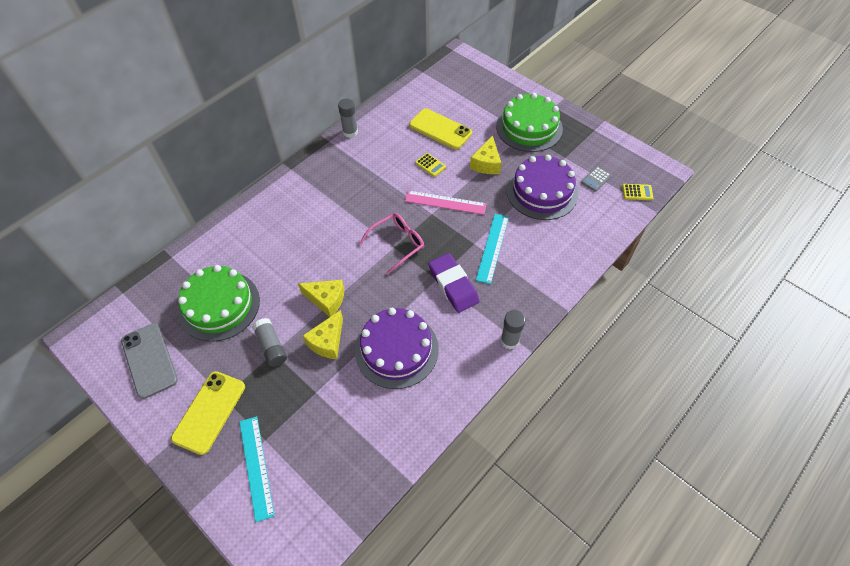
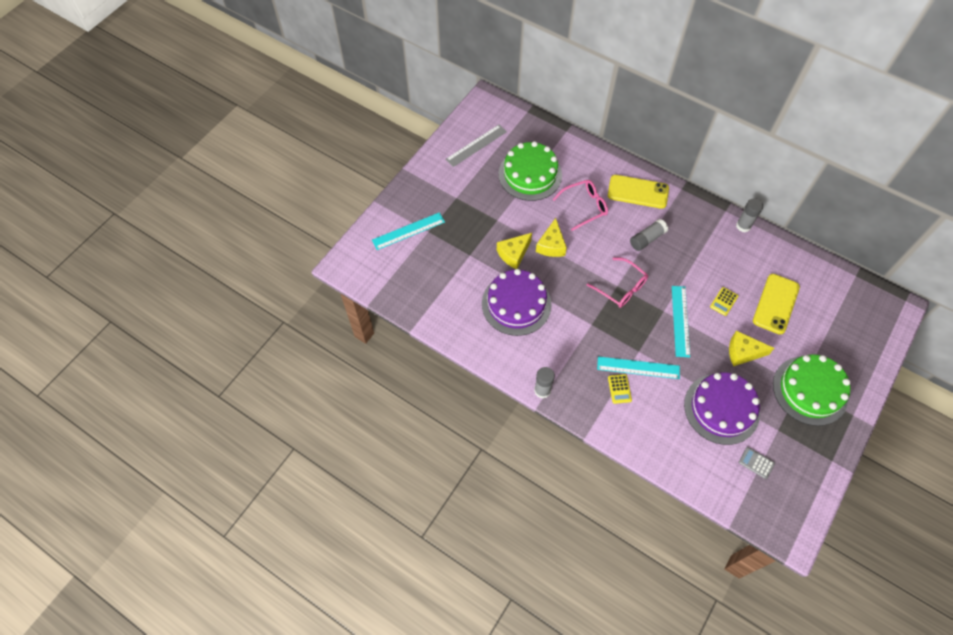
camera: 80 degrees right, 5 degrees up
(149, 360) = (476, 145): grey phone -> grey ruler
(209, 412) = (443, 192): yellow phone -> yellow phone (638, 192)
(271, 346) = (502, 217): grey glue stick -> grey glue stick (647, 239)
(284, 258) = (584, 206): none -> pink glasses
(327, 341) = (513, 254): yellow cheese -> yellow cheese turned 60 degrees counterclockwise
(445, 202) = (680, 321): pink ruler -> turquoise ruler
(453, 285) = (588, 339): purple eraser -> none
(637, 192) = (751, 507): yellow calculator -> yellow calculator (619, 389)

